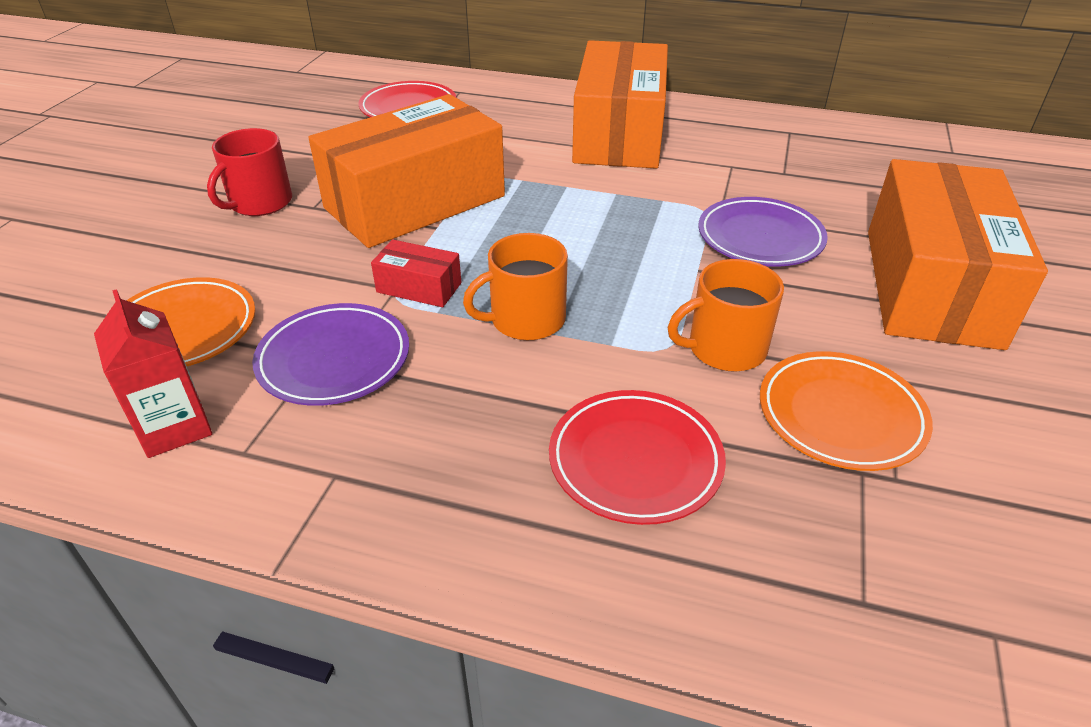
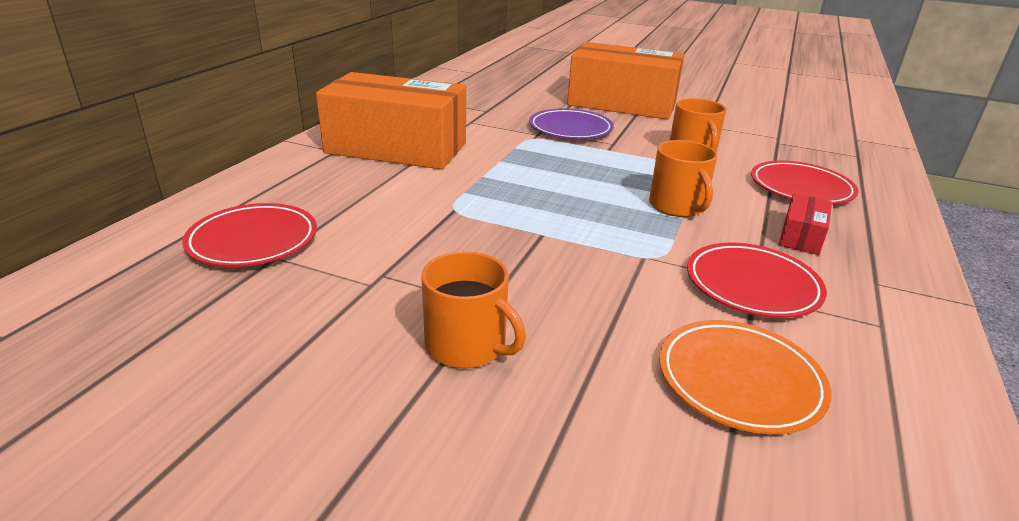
camera: 85 degrees left, 10 degrees down
(174, 427) = (878, 367): red carton -> none
(260, 203) = (467, 345): red mug -> orange mug
(334, 359) = (752, 285): purple plate -> red plate
(415, 202) = (493, 243): orange box -> none
(419, 287) = (642, 245): red box -> red box (801, 236)
(840, 415) = (739, 139): orange plate -> none

